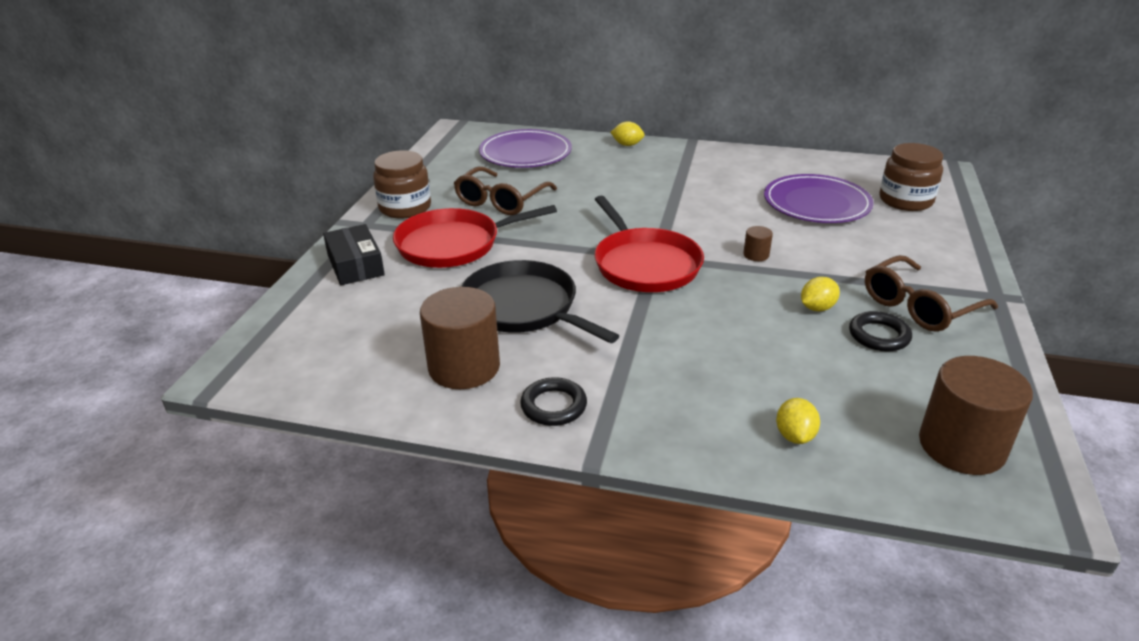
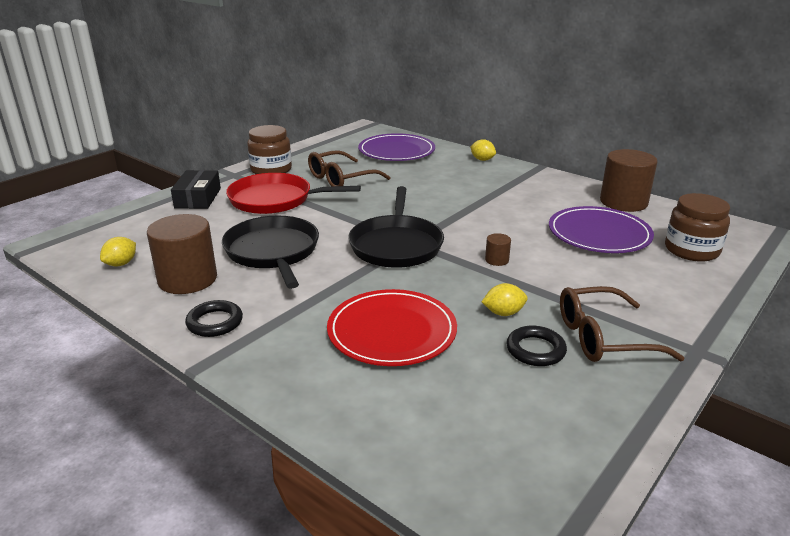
camera: 25 degrees right, 5 degrees down
(644, 264) = (396, 245): red pan -> black pan
(739, 358) = (392, 331): none -> red plate
(795, 436) = (368, 403): yellow lemon -> yellow lemon (121, 264)
(961, 446) = (508, 463): brown cylinder -> brown cylinder (623, 202)

